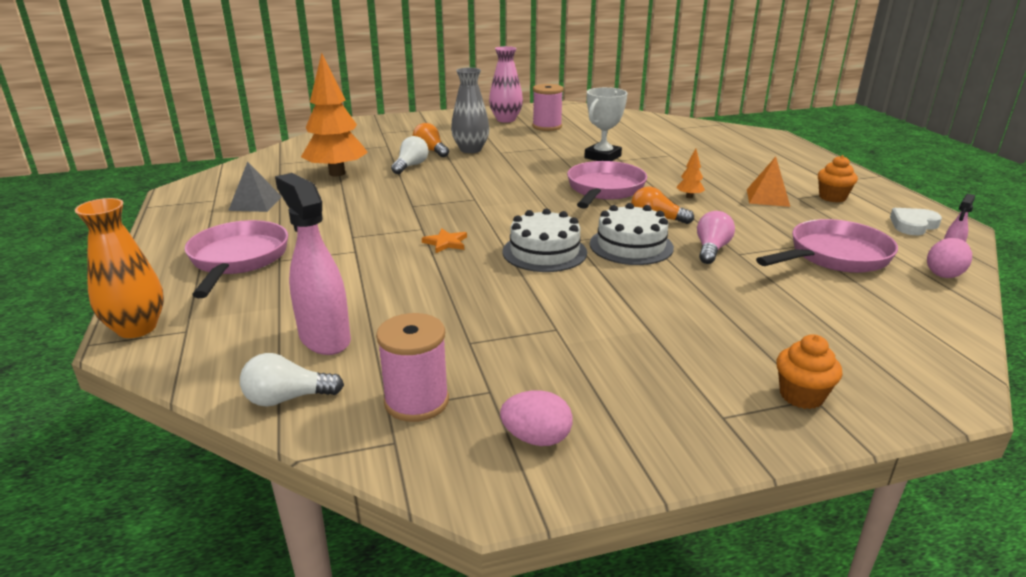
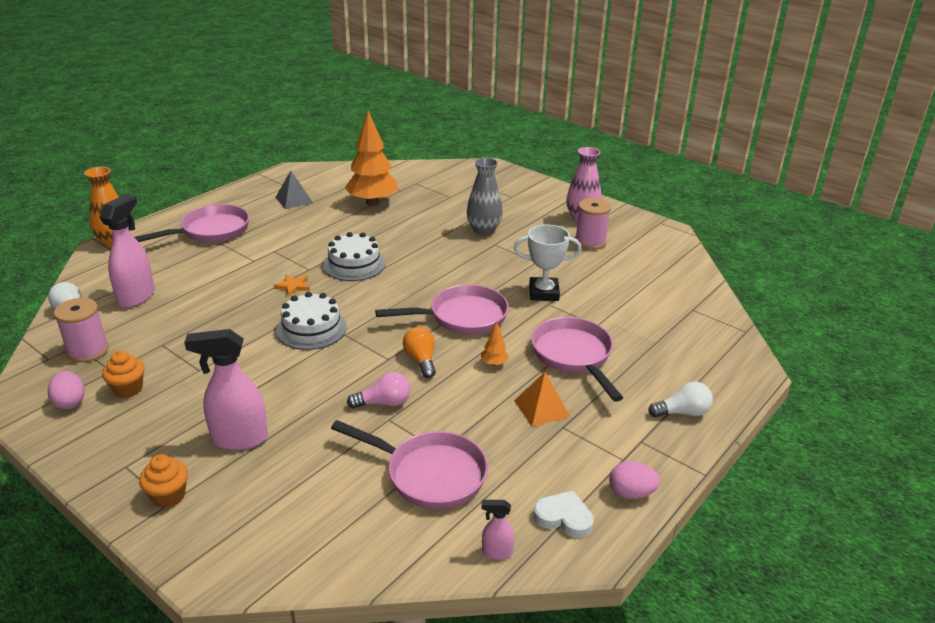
camera: 55 degrees right, 5 degrees up
(411, 166) = (418, 221): white light bulb -> white light bulb (682, 412)
(430, 151) = (459, 216): orange light bulb -> none
(631, 246) = (356, 362): white cake -> white cake (354, 264)
(705, 171) = (574, 356): none -> pink pan
(718, 331) = (239, 439): none -> pink spray bottle
(832, 197) = (588, 449): orange cupcake -> orange cupcake (128, 389)
(944, 274) = (448, 552): pink egg -> pink egg (631, 493)

